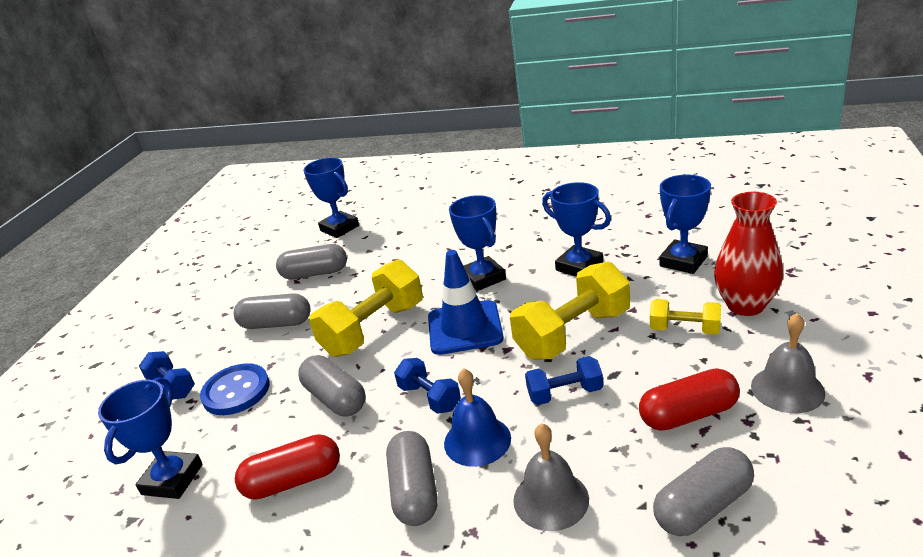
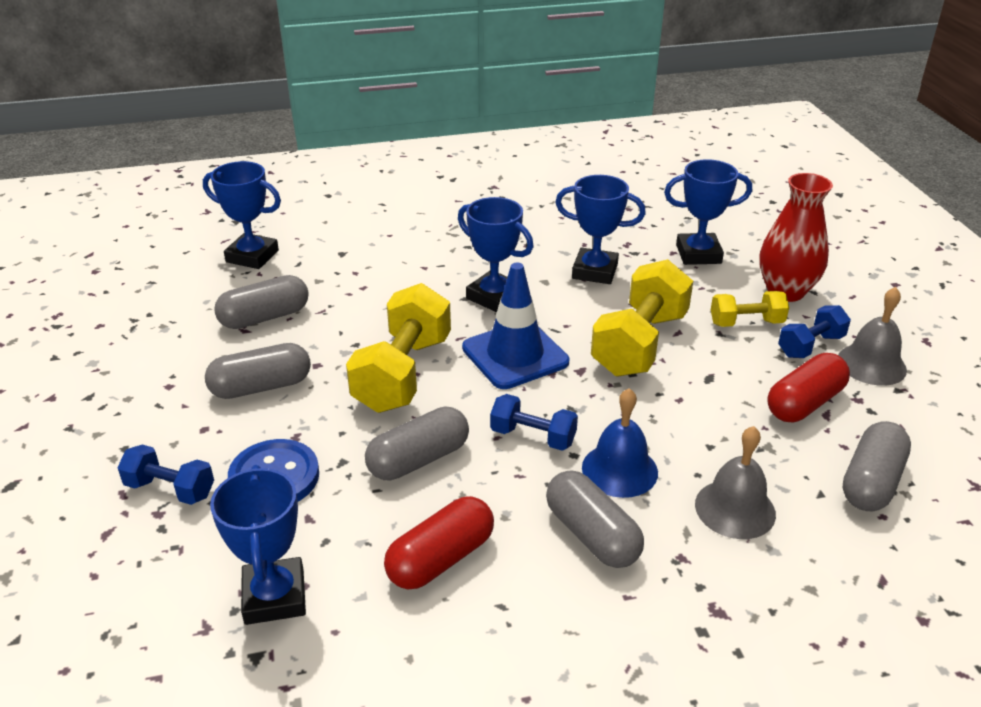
camera: 30 degrees left, 5 degrees up
(335, 398) = (418, 459): grey capsule -> grey capsule turned 60 degrees counterclockwise
(565, 393) = (675, 405): blue dumbbell -> blue dumbbell (810, 346)
(683, 261) = (698, 254): blue trophy -> blue trophy turned 75 degrees clockwise

